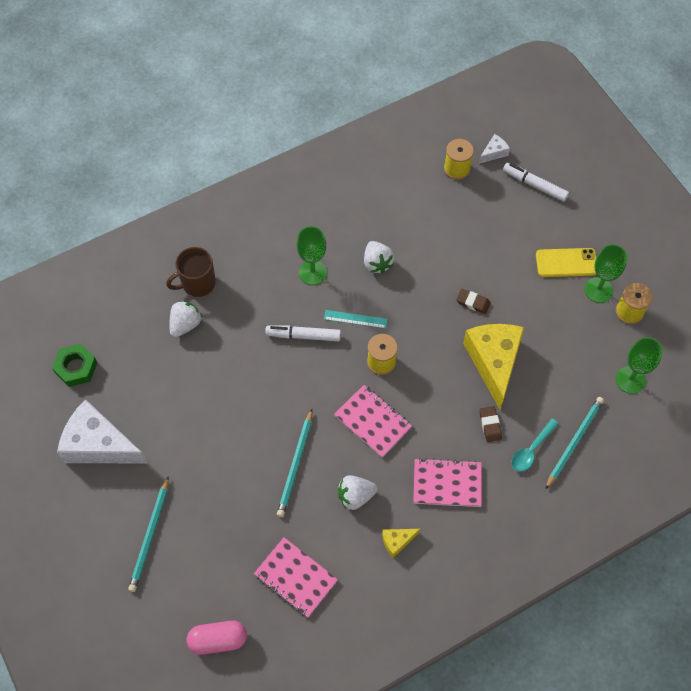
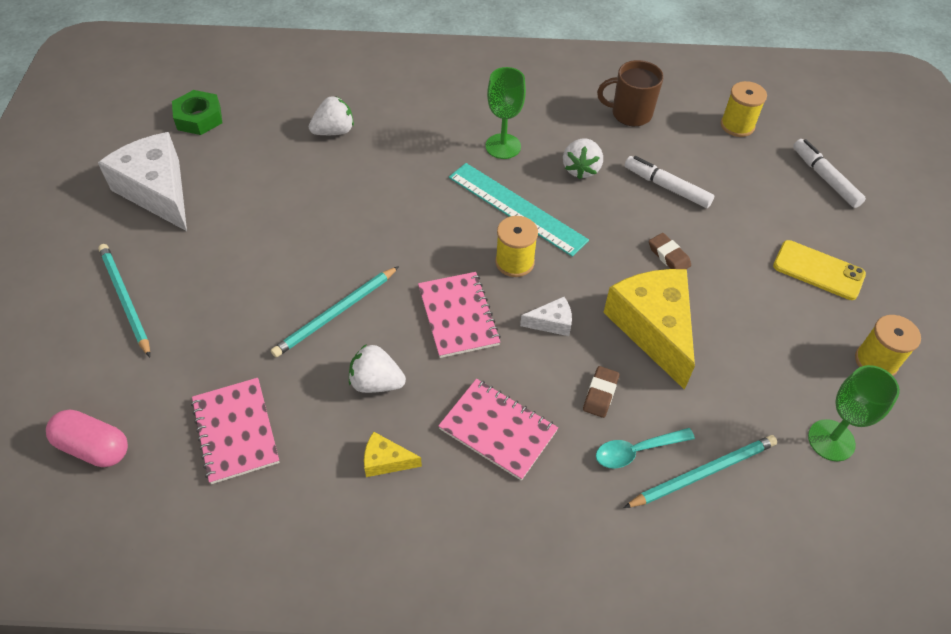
camera: 30 degrees right, 10 degrees down
(150, 536) = (125, 299): turquoise pencil -> turquoise pencil turned 105 degrees clockwise
(197, 283) = (376, 103): brown mug -> brown mug (630, 114)
(303, 336) = (447, 197): white marker -> white marker (667, 187)
(355, 319) = (517, 208): turquoise ruler -> turquoise ruler, size x1.94
(494, 153) = (792, 129): white cheese -> white cheese (551, 323)
(494, 362) = (653, 328): yellow cheese -> yellow cheese turned 45 degrees counterclockwise
(598, 290) = (845, 318): green goblet -> none

